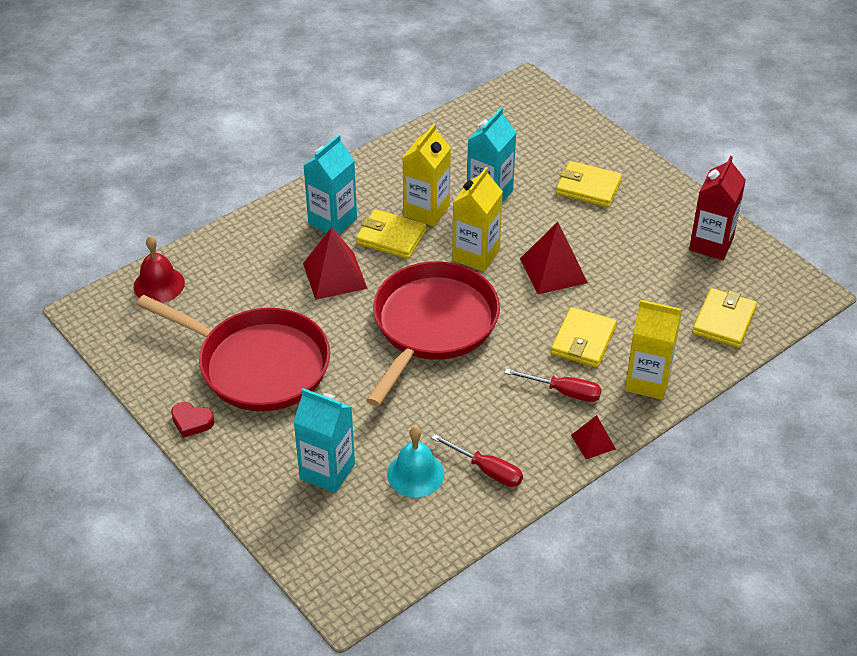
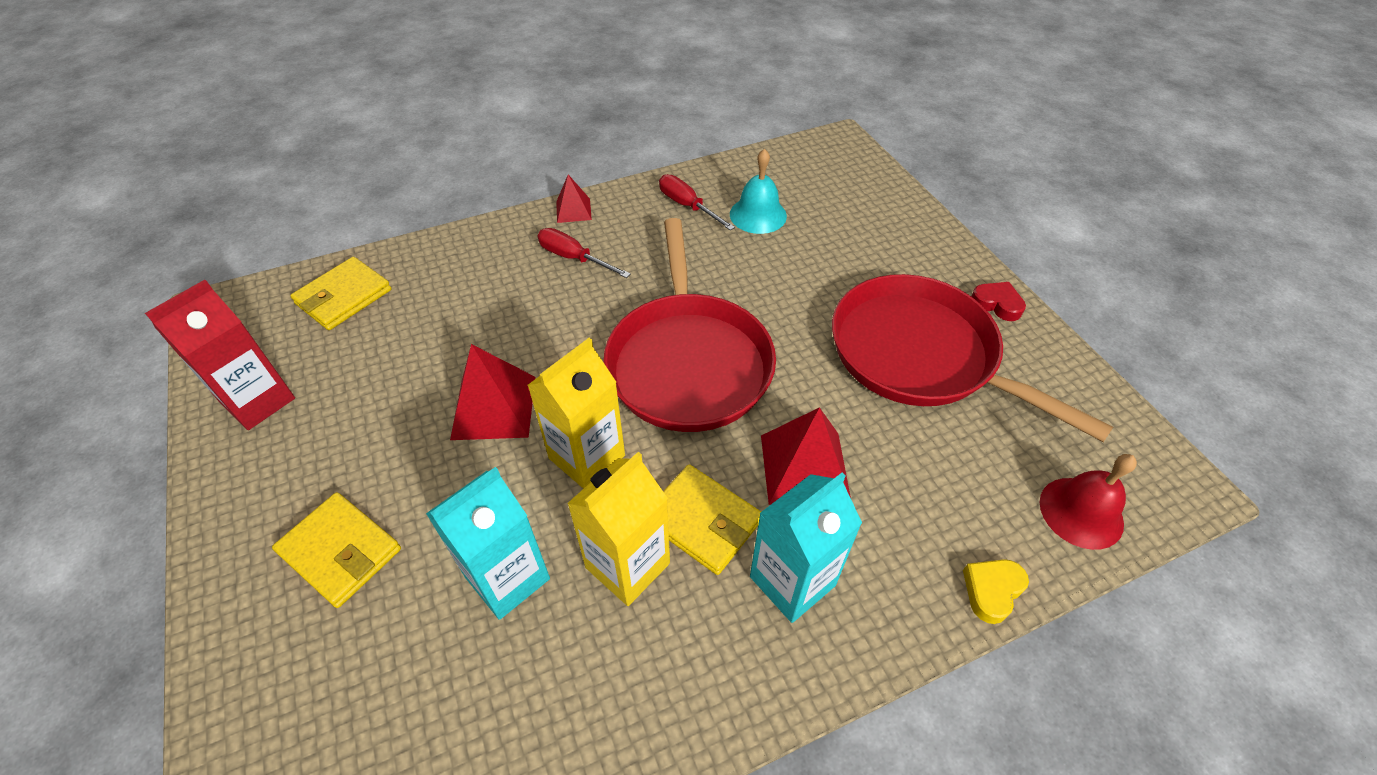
camera: 165 degrees left, 5 degrees up
(220, 237) = (992, 590): none -> yellow heart
(327, 471) = (846, 232): turquoise carton -> none
(432, 325) = (688, 362): red pan -> red pan turned 45 degrees counterclockwise
(583, 341) = (518, 307): yellow wallet -> none
(647, 381) = (480, 252): yellow carton -> none

